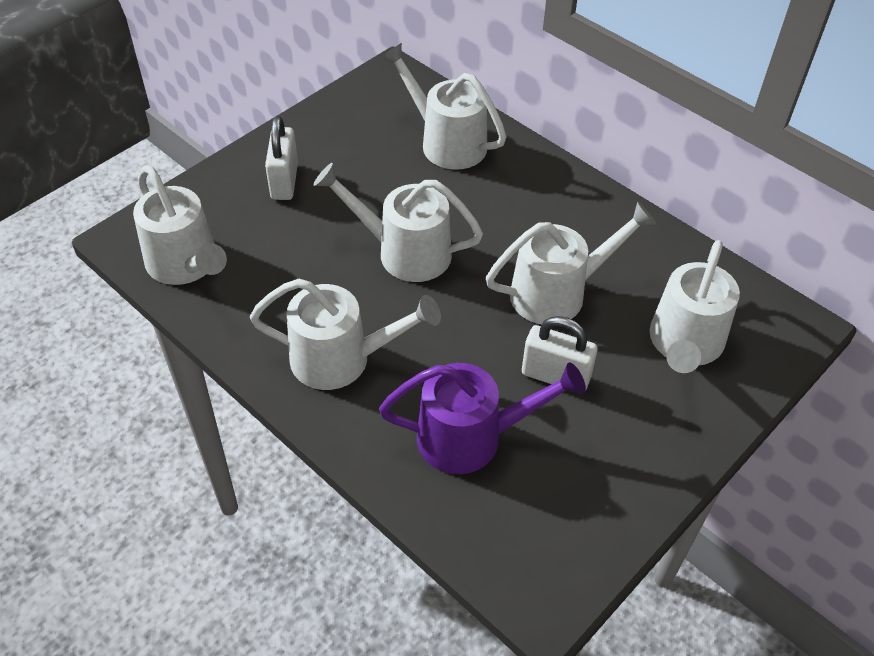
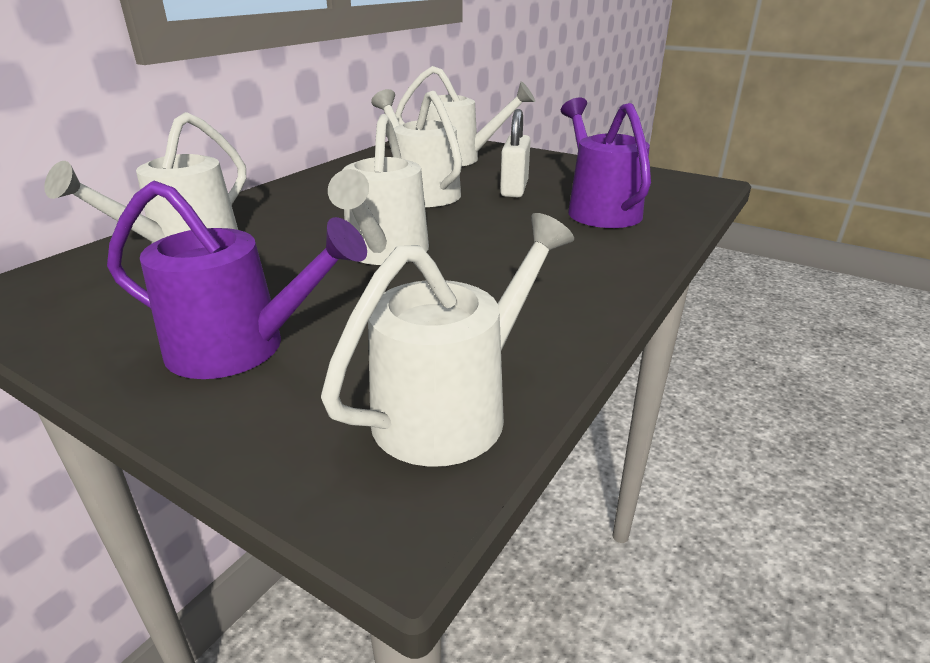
camera: 100 degrees left, 20 degrees down
(284, 181) = (242, 348): white padlock -> purple watering can
(342, 359) = (556, 267): white watering can -> none

